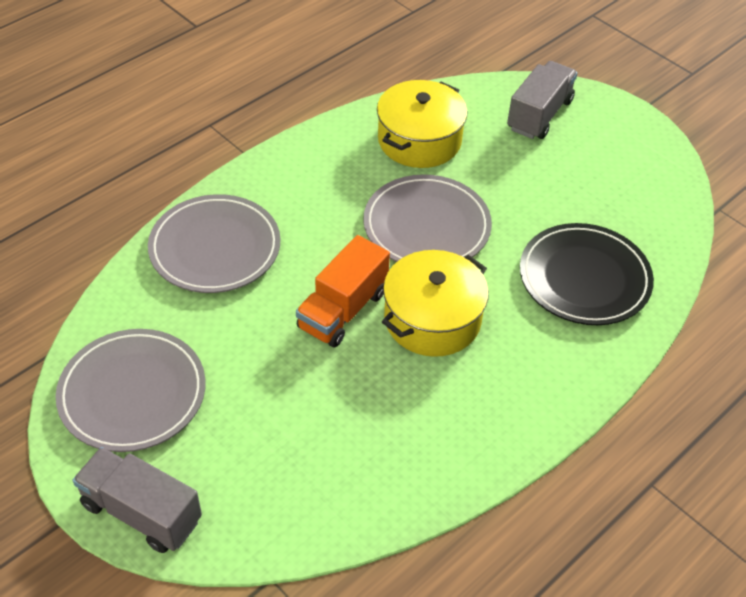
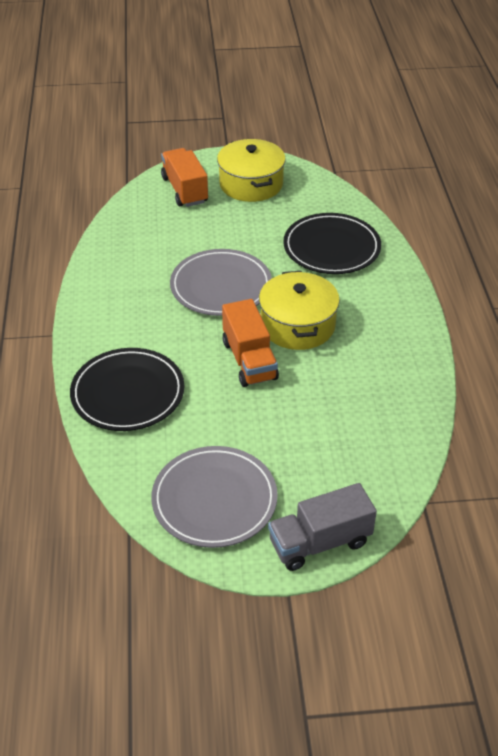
camera: 50 degrees left, 5 degrees down
(215, 248) = (128, 393): grey plate -> black plate
(419, 140) = (144, 249): yellow pot -> yellow pot (251, 184)
(539, 115) = (185, 190): grey truck -> orange truck

